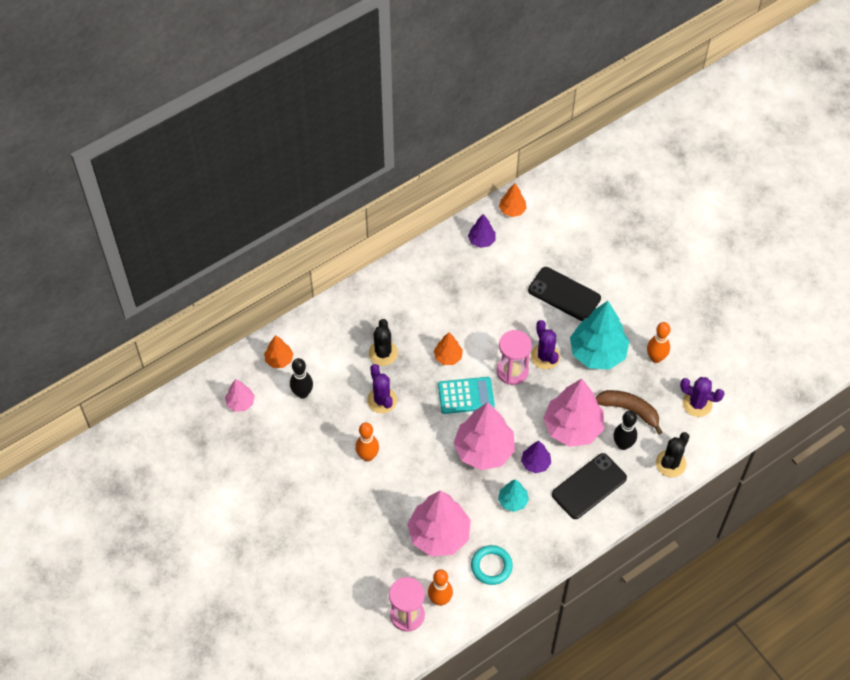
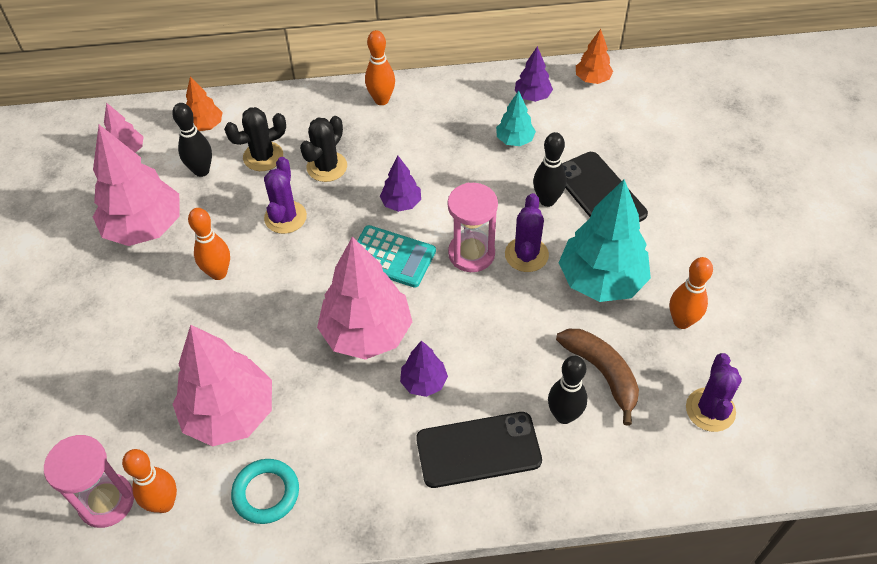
camera: 30 degrees right, 5 degrees down
(384, 287) = (381, 100): none -> orange bowling pin
(448, 357) = (401, 203): orange tree -> purple tree
(513, 501) = (358, 418): turquoise tree -> turquoise tree (515, 140)
(536, 314) = (547, 200): none -> black bowling pin
(572, 427) = (506, 359): pink tree -> pink tree (145, 227)
(670, 463) = (621, 476): black cactus -> black cactus (263, 156)
(697, 404) = (710, 410): purple cactus -> purple cactus turned 45 degrees clockwise

